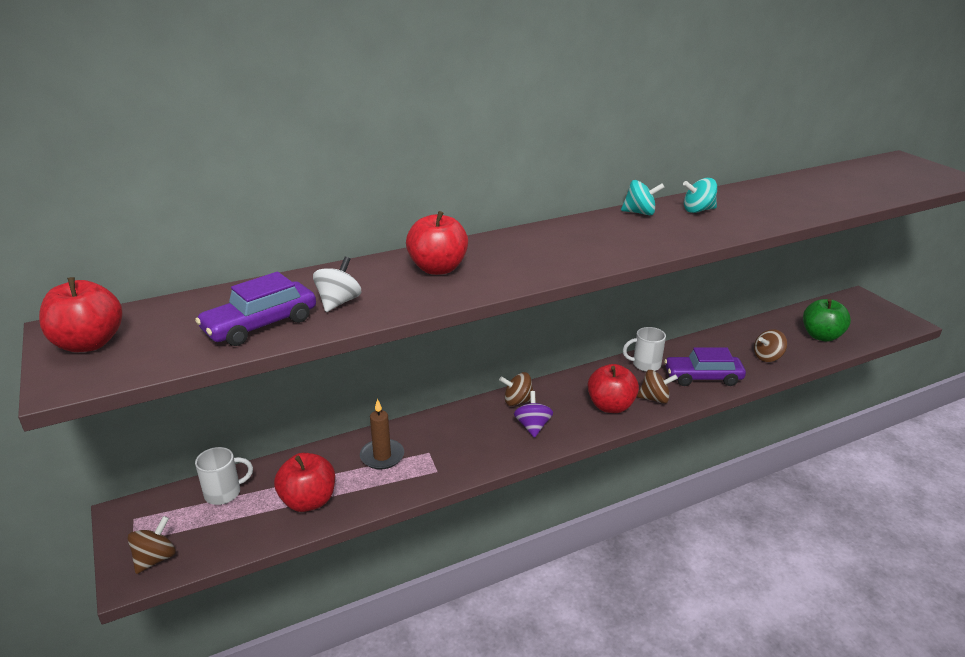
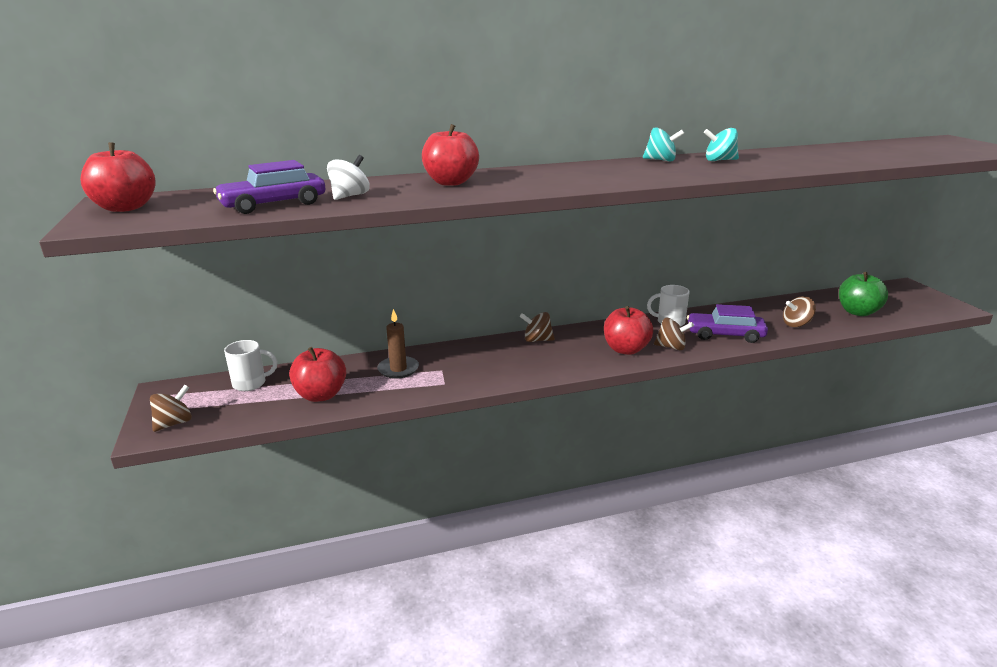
camera: 10 degrees right, 5 degrees down
(532, 426) = (545, 359): purple spinning top -> none

